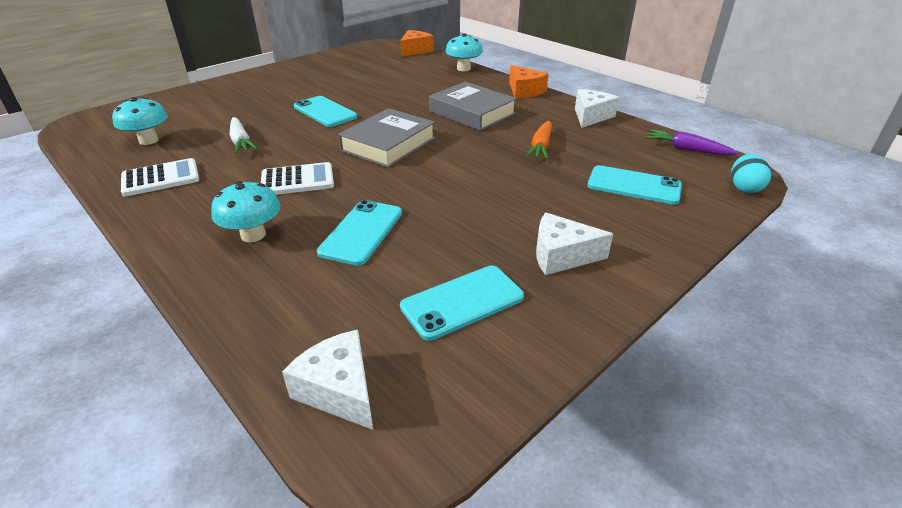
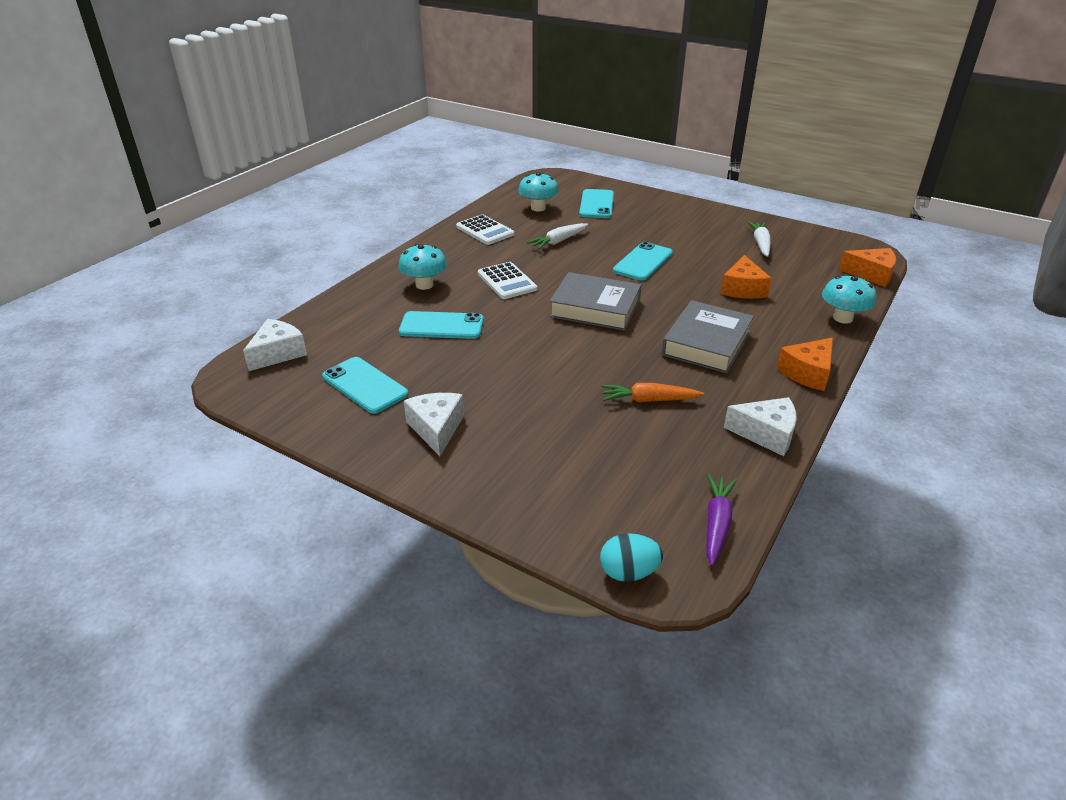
camera: 75 degrees right, 0 degrees up
(340, 68) = (760, 244): none -> white carrot
(402, 87) = (743, 289): none -> orange cheese
(634, 185) = (589, 473): turquoise phone -> turquoise phone (597, 204)

